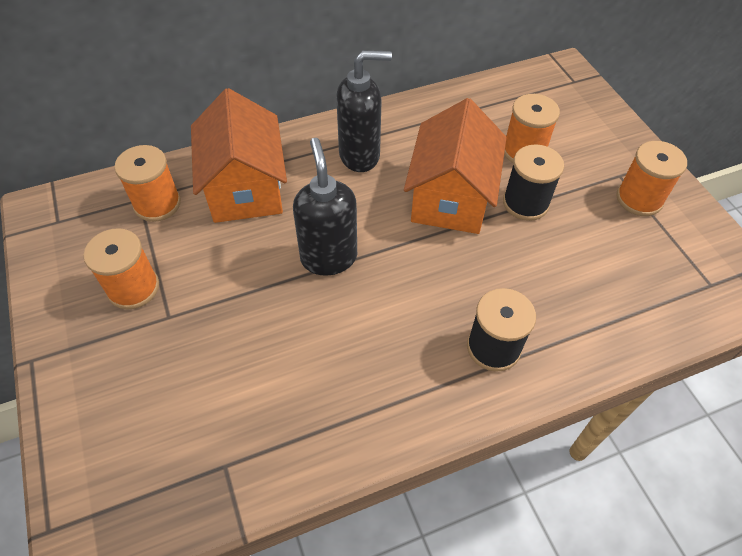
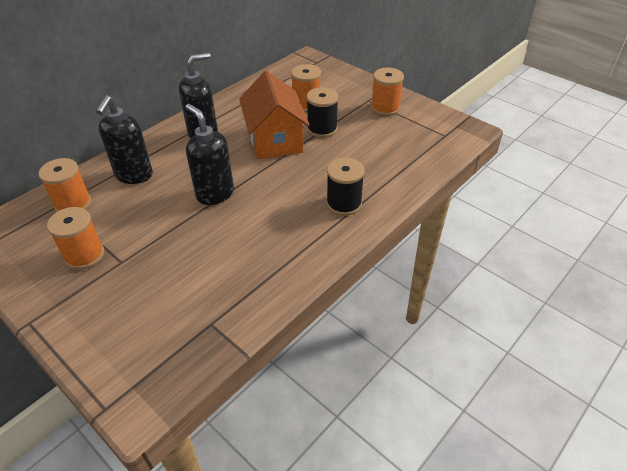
camera: 25 degrees left, 10 degrees down
(245, 188) = (134, 175): orange house -> black soap dispenser

